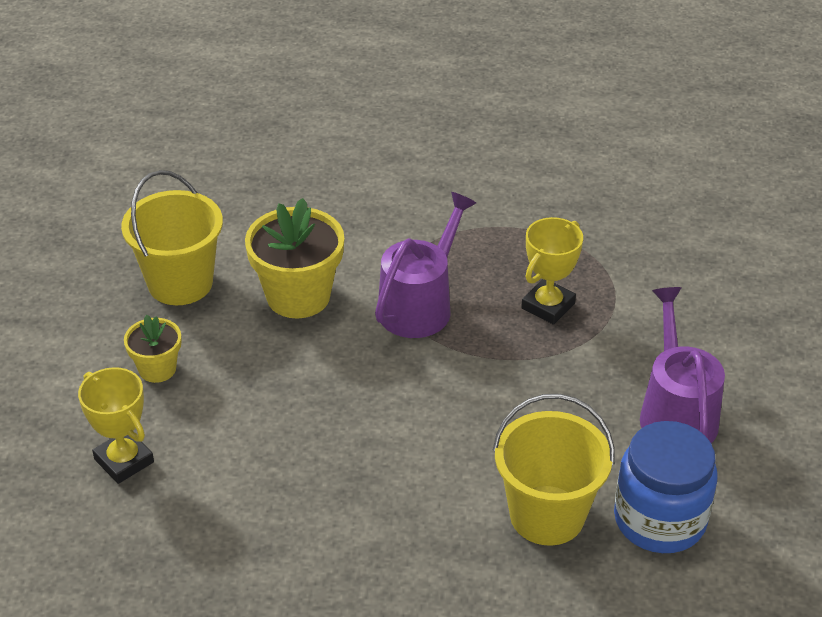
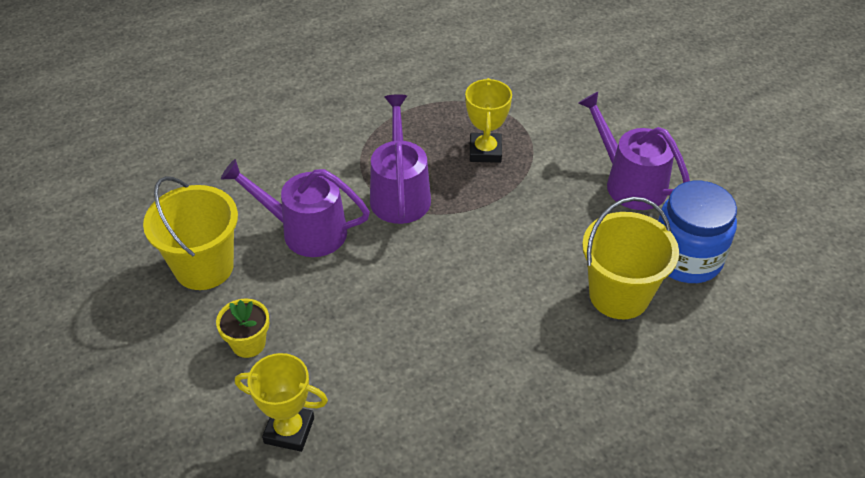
camera: 35 degrees left, 5 degrees up
(298, 296) = (306, 231): yellow flower pot -> purple watering can

